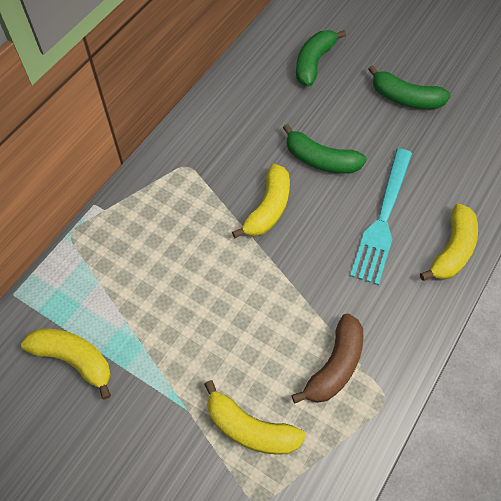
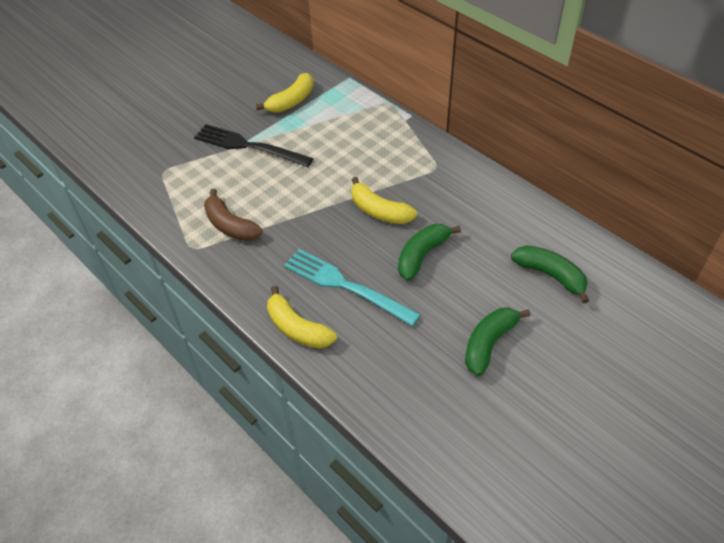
camera: 105 degrees right, 10 degrees down
(182, 392) = (248, 146): none -> black fork
(250, 428) = (209, 174): yellow banana -> none

